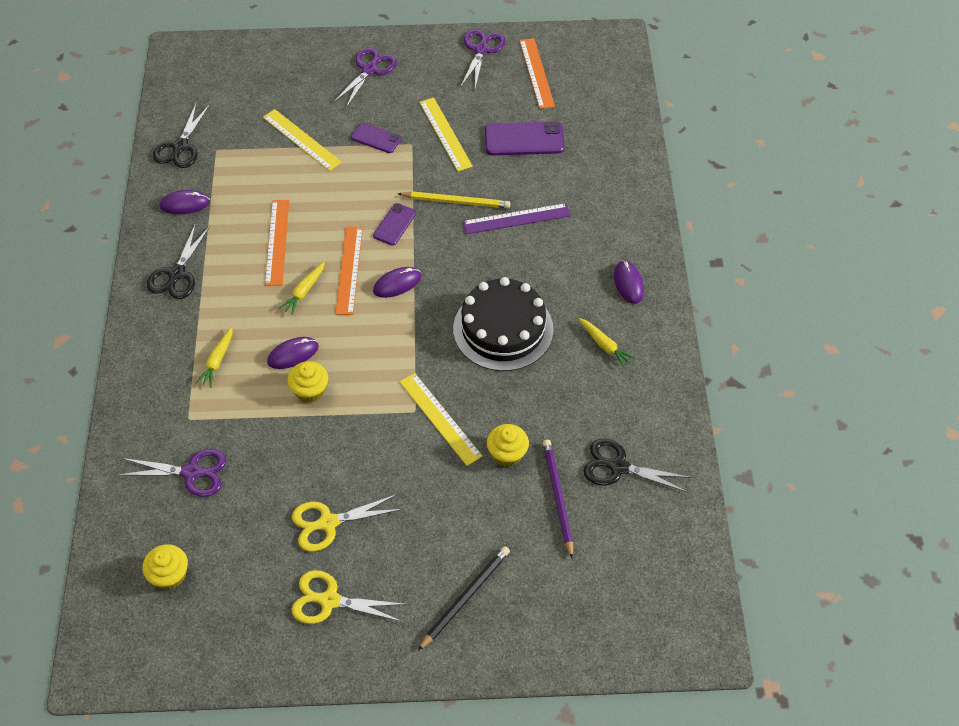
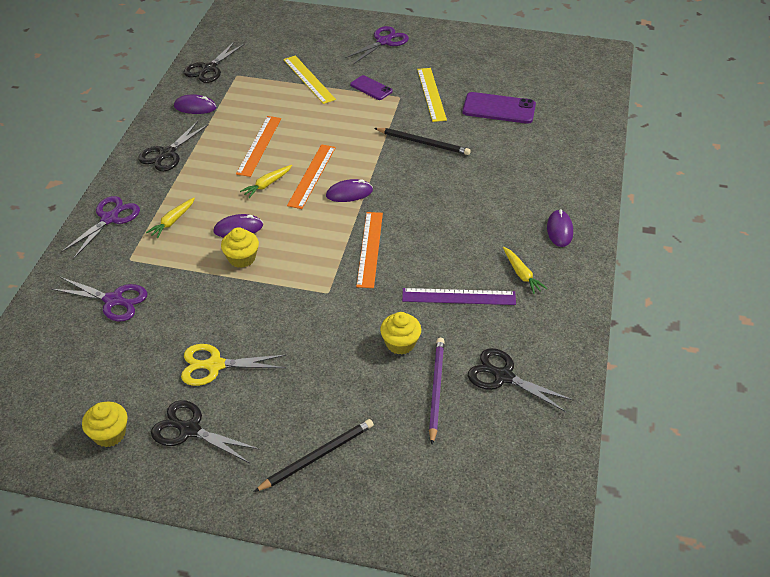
camera: 15 degrees right, 10 degrees down
(170, 575) = (58, 377): yellow cupcake -> yellow cupcake (109, 434)
(329, 600) = (190, 430): yellow scissors -> black scissors
(394, 224) = (363, 150): purple phone -> none
(440, 418) = (348, 302): yellow ruler -> none
(456, 201) = (423, 143): yellow pencil -> black pencil
(481, 50) = (483, 42): purple scissors -> purple scissors (109, 218)
(503, 329) = (431, 244): black cake -> none
(516, 219) = (472, 164): purple ruler -> purple ruler (458, 297)
(536, 73) = (525, 65): orange ruler -> orange ruler (370, 249)

